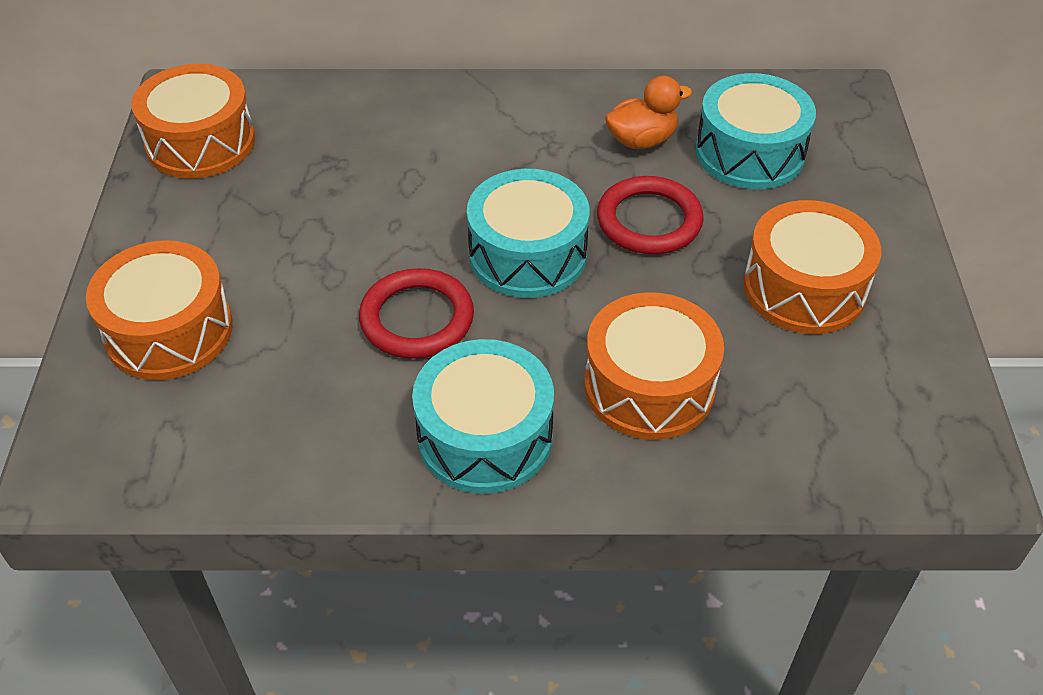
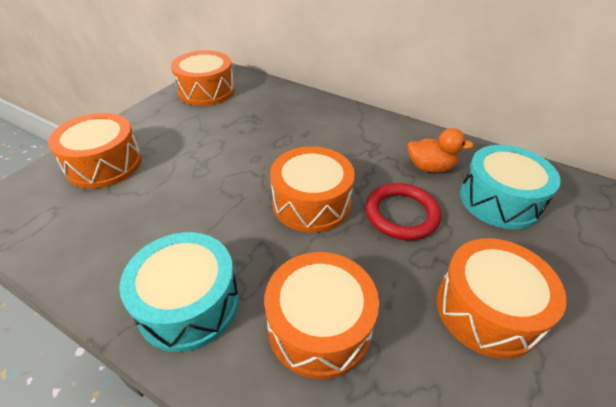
camera: 30 degrees right, 5 degrees down
(417, 318) = (220, 211): red ring -> none
(527, 254) = (311, 203): turquoise drum -> orange drum

